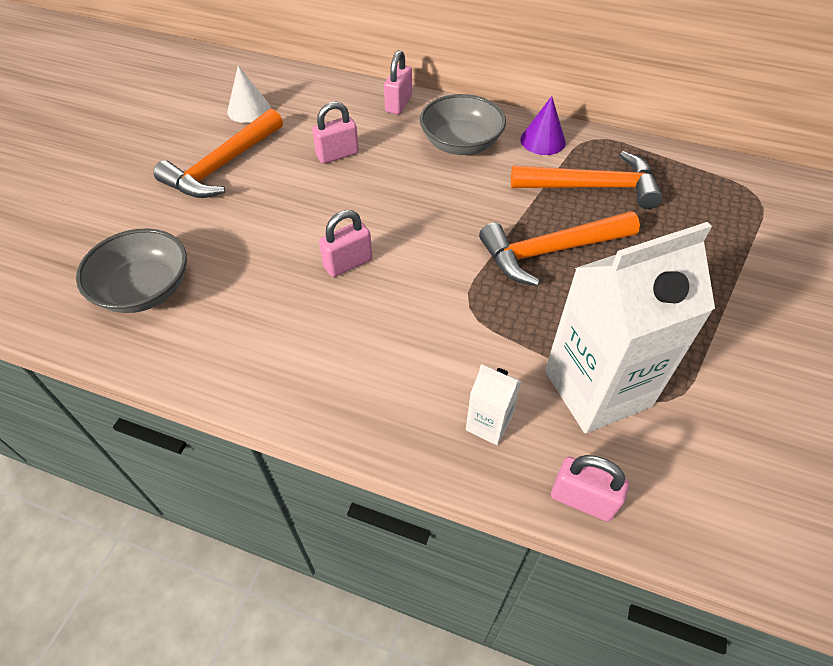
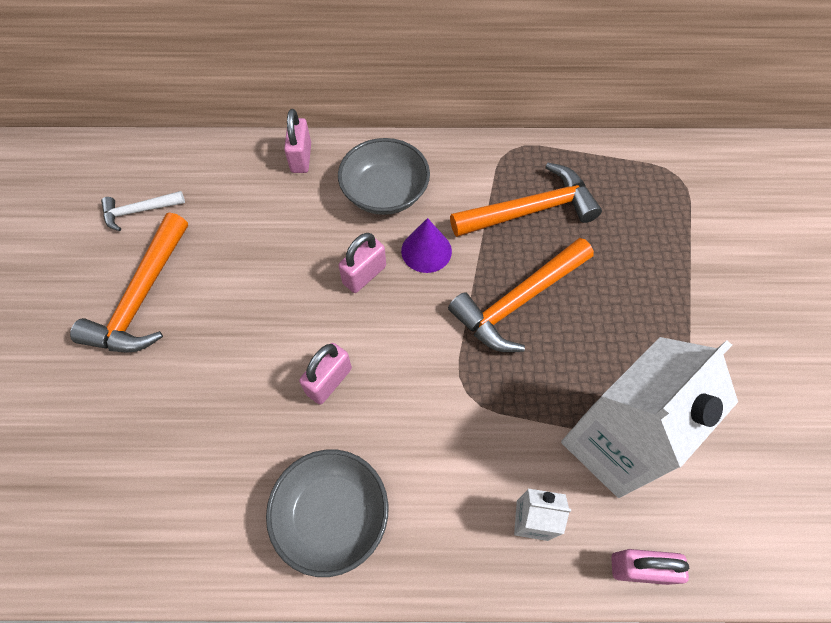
camera: 20 degrees left, 10 degrees up
(144, 289) = (126, 488): grey bowl -> grey bowl (332, 515)
(249, 109) = (139, 211): white cone -> white hammer
(337, 155) = (263, 245): pink padlock -> pink padlock (364, 275)
(543, 140) = (464, 165): purple cone -> purple cone (426, 251)

